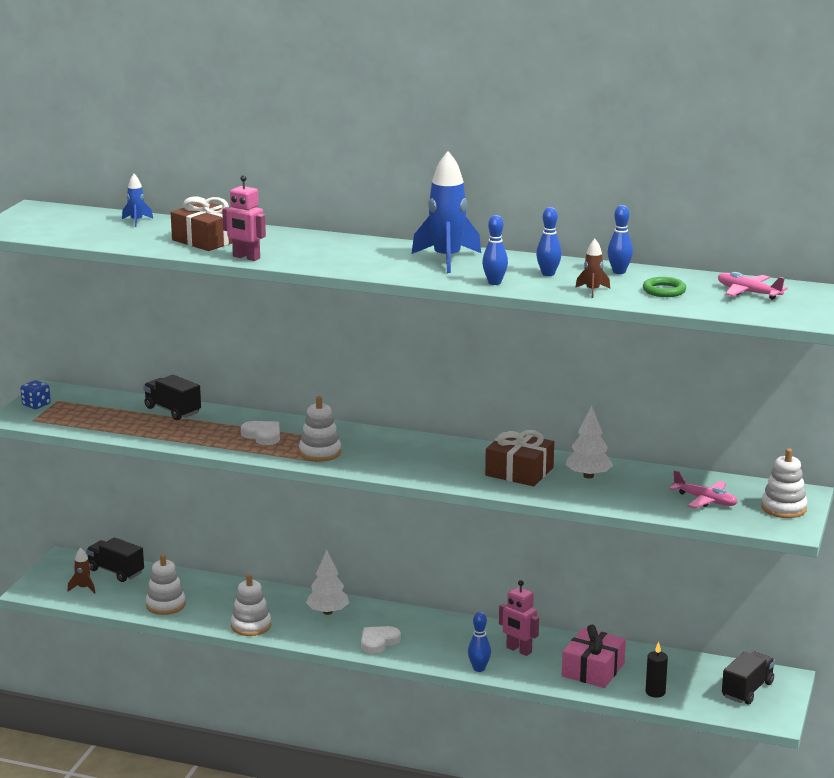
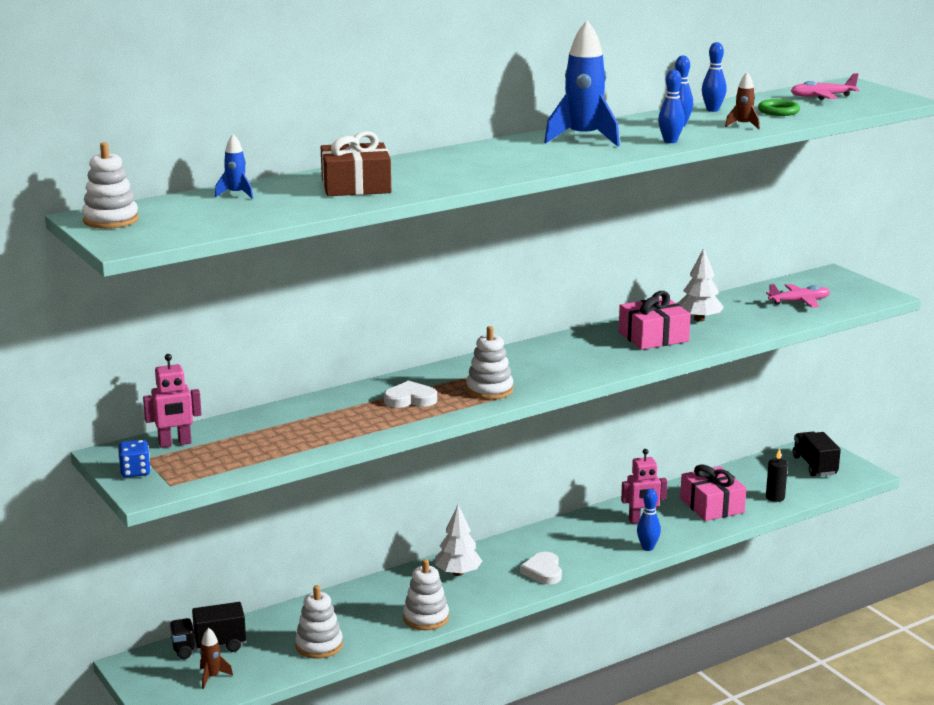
camera: 50 degrees left, 0 degrees up
(172, 411) = (279, 417): black truck -> none
(246, 257) = (439, 187): pink robot -> pink robot (175, 443)
(519, 472) = (653, 337): brown gift -> pink gift
(783, 508) = (847, 286): white stacking toy -> white stacking toy (111, 220)

